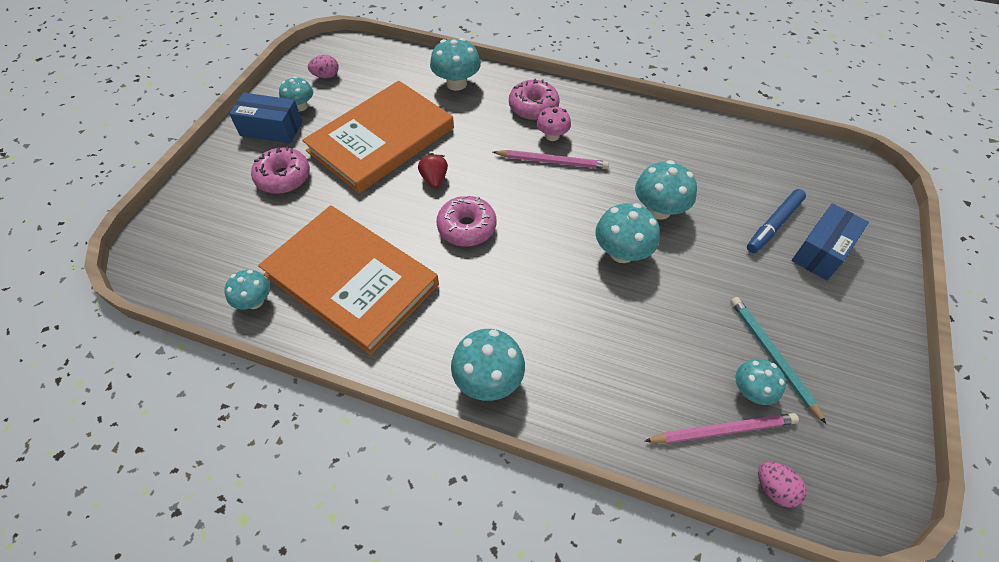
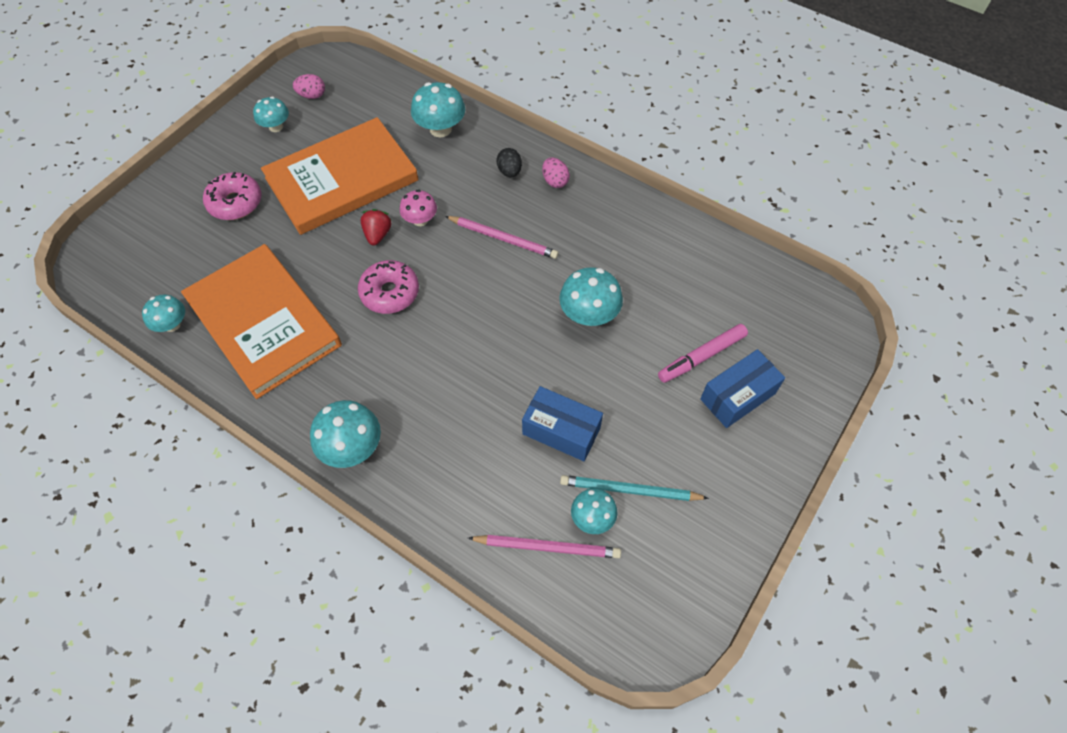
camera: 15 degrees right, 5 degrees up
(271, 129) = (240, 147): blue box -> blue box (561, 431)
(533, 107) = (509, 171): pink donut -> black egg
(552, 136) = (515, 209): pink mushroom -> pink mushroom (420, 220)
(621, 252) = (530, 352): turquoise mushroom -> none
(772, 356) = (630, 490): turquoise pencil -> turquoise pencil turned 75 degrees counterclockwise
(773, 225) = (701, 357): blue marker -> pink marker
(774, 488) = (569, 610): pink egg -> pink egg (555, 181)

